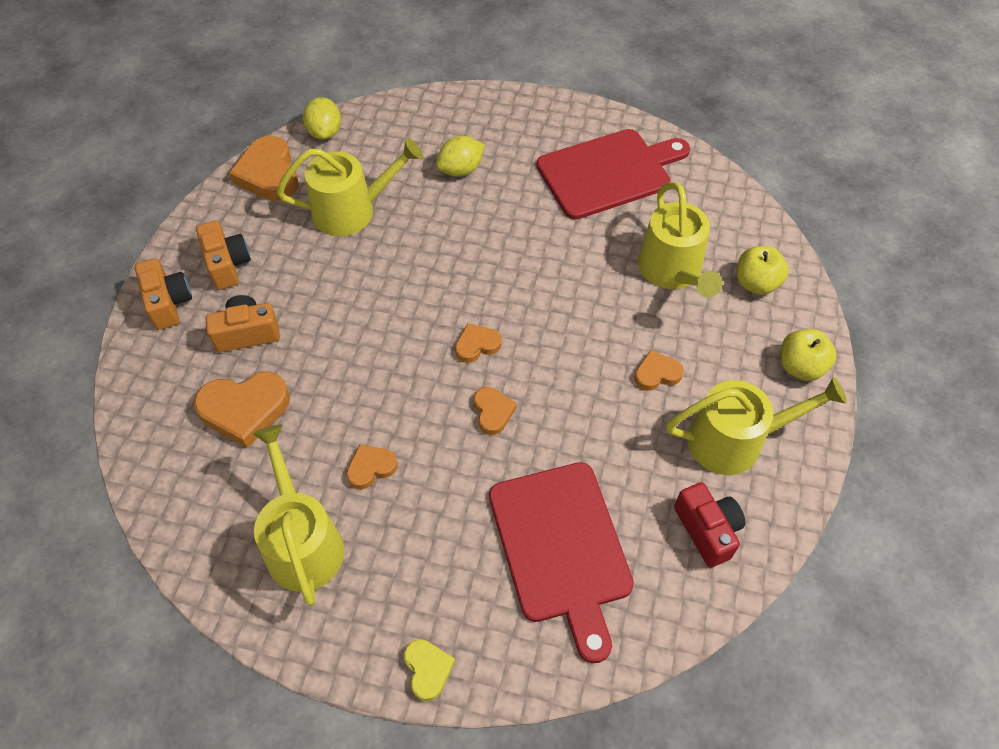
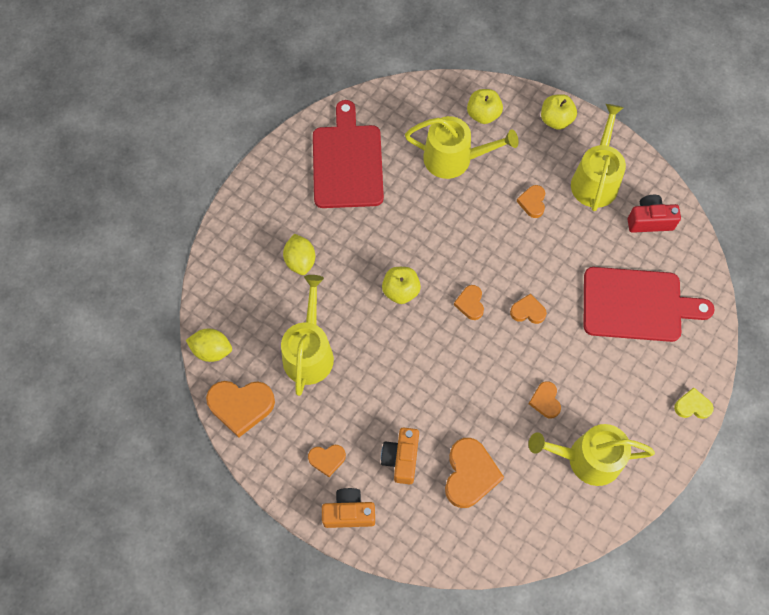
camera: 70 degrees left, 10 degrees up
(227, 264) = (327, 459): orange camera -> orange heart
(463, 270) = (401, 291): none -> yellow apple

